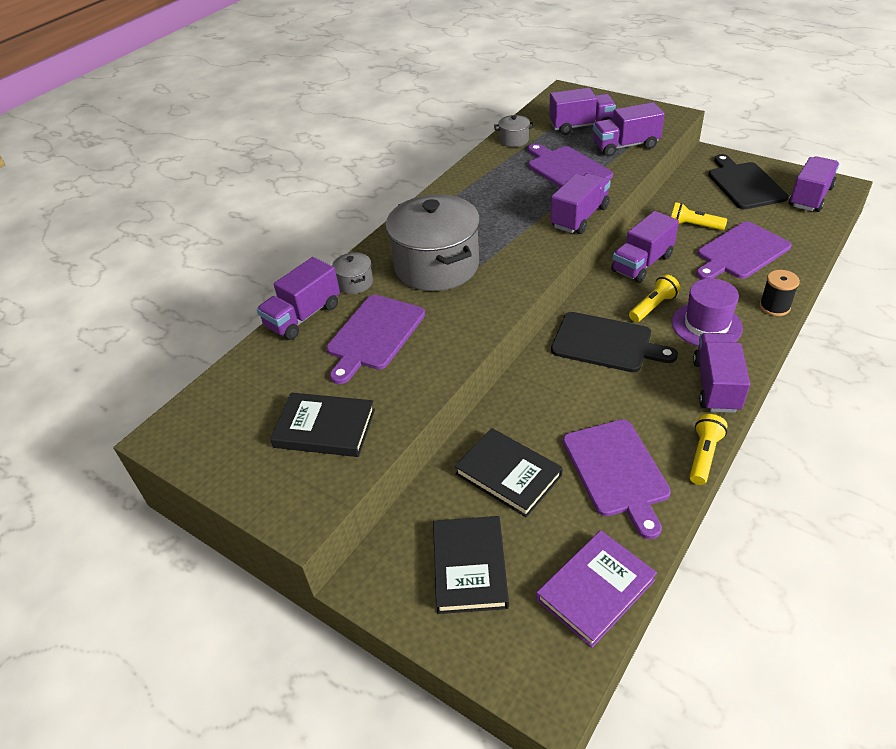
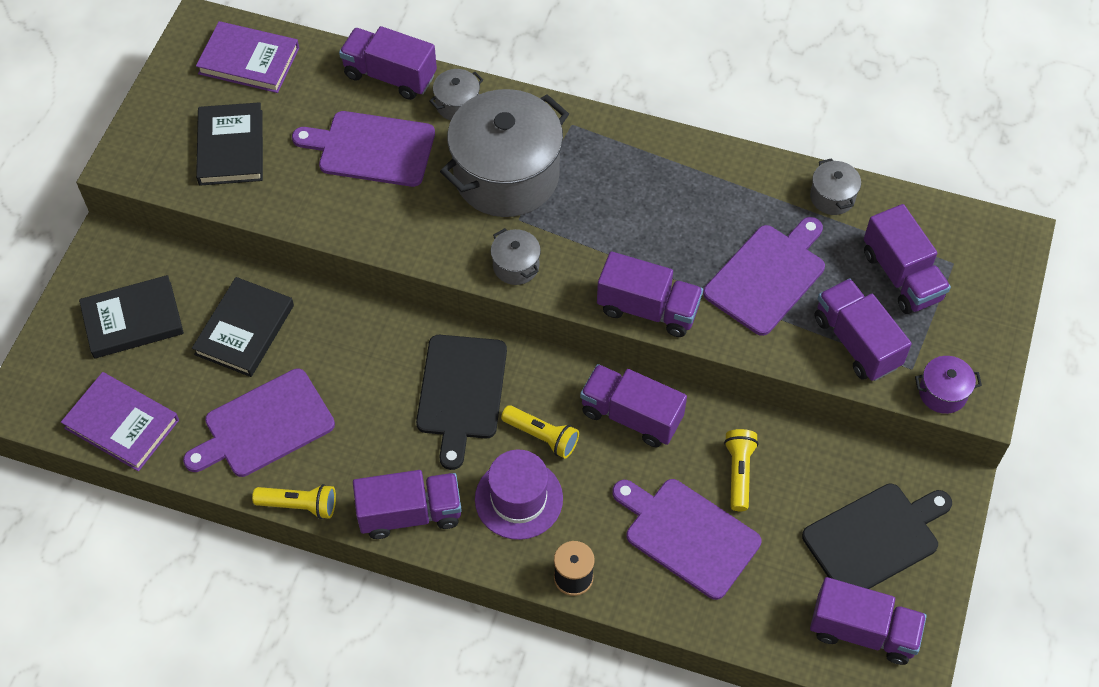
camera: 70 degrees right, 15 degrees up
(229, 405) = (249, 61): none -> purple book
(523, 271) = (516, 266): none -> grey pot
(667, 124) = (942, 393): none -> purple pot

